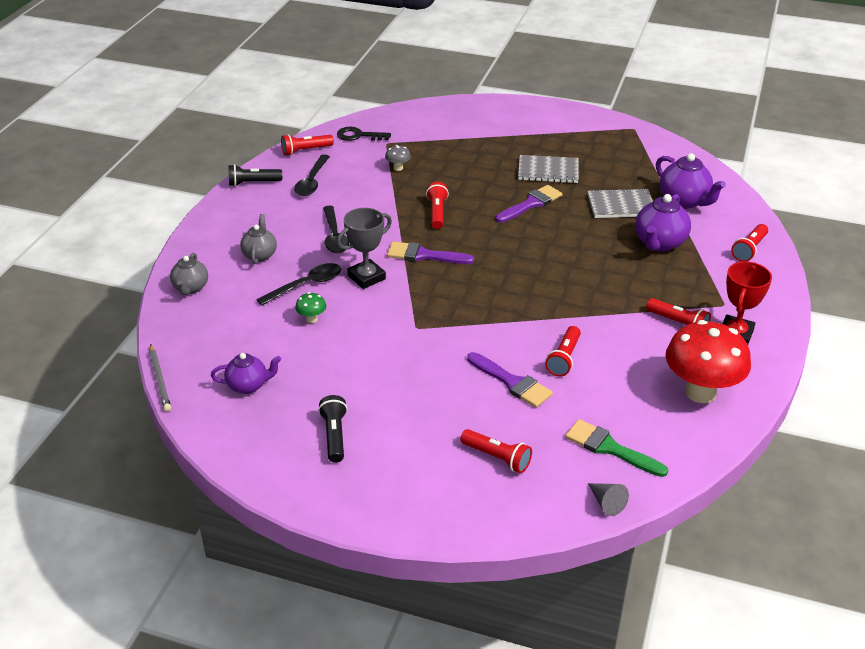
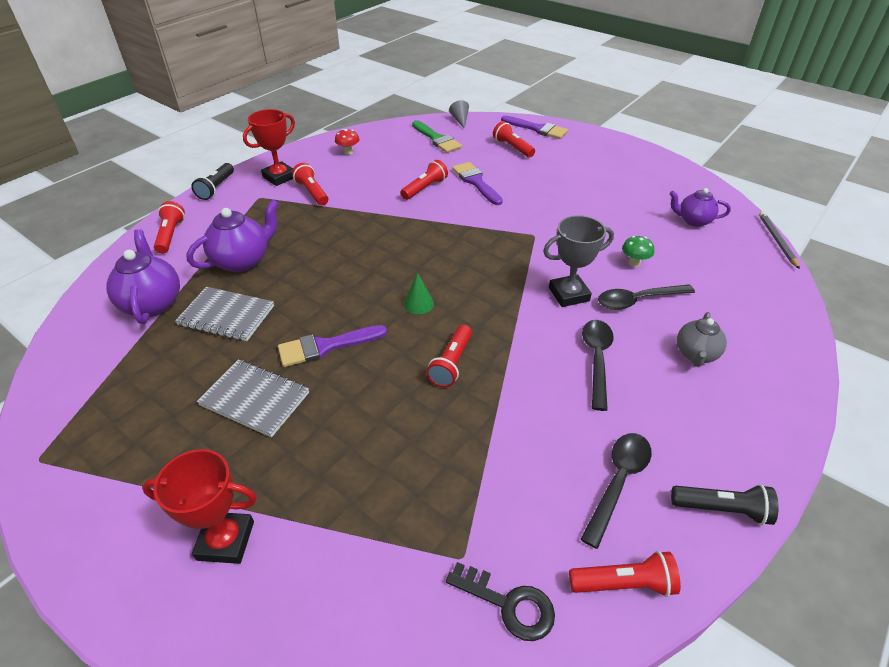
camera: 160 degrees left, 5 degrees up
(190, 288) = (775, 328): grey teapot -> none
(334, 436) = (622, 178): black flashlight -> black flashlight (216, 188)
(398, 168) = (468, 474): grey mushroom -> none
(424, 255) = (495, 306): purple brush -> purple brush (537, 129)
(486, 244) = (418, 304): none -> green cone
(504, 126) = (226, 540): none -> red trophy
(700, 392) = (348, 152): red mushroom -> red mushroom, size x0.41
(749, 249) = (171, 235): red flashlight -> red flashlight turned 60 degrees counterclockwise

